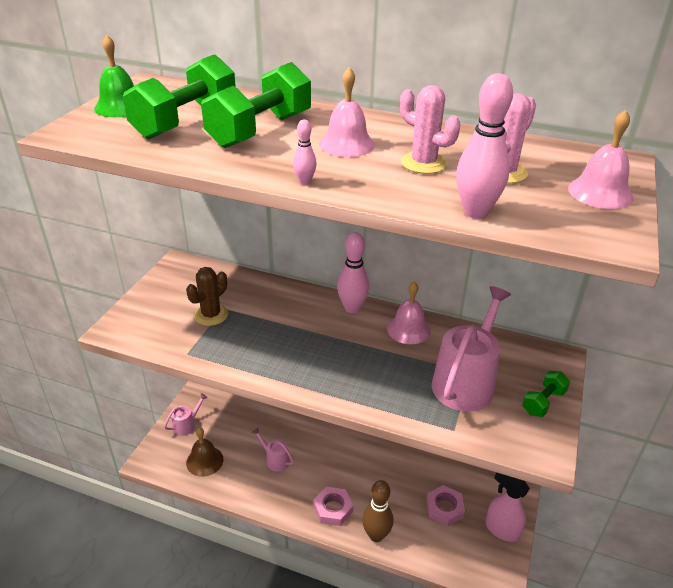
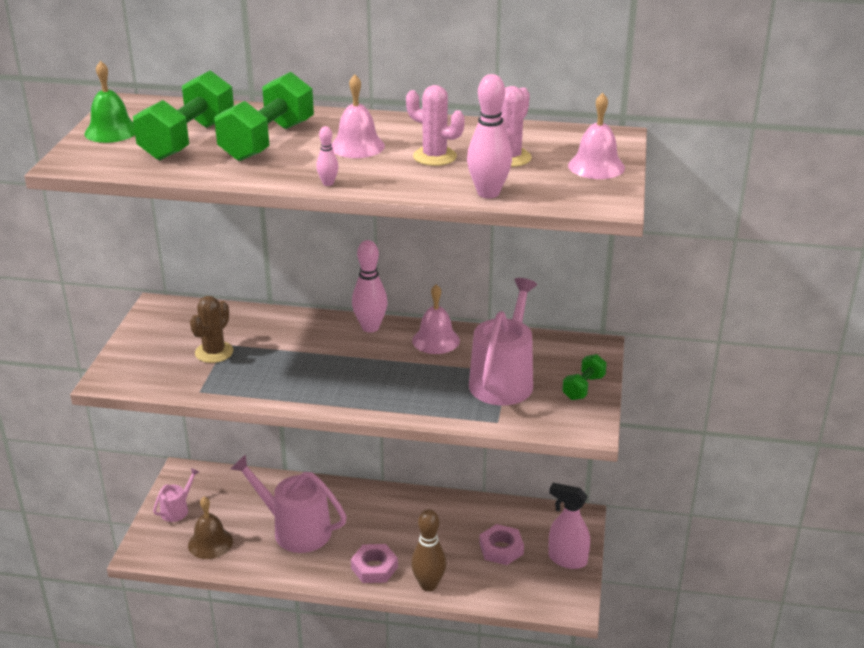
camera: 10 degrees left, 5 degrees down
(275, 460) = (295, 530): pink watering can -> pink watering can, size x2.03

